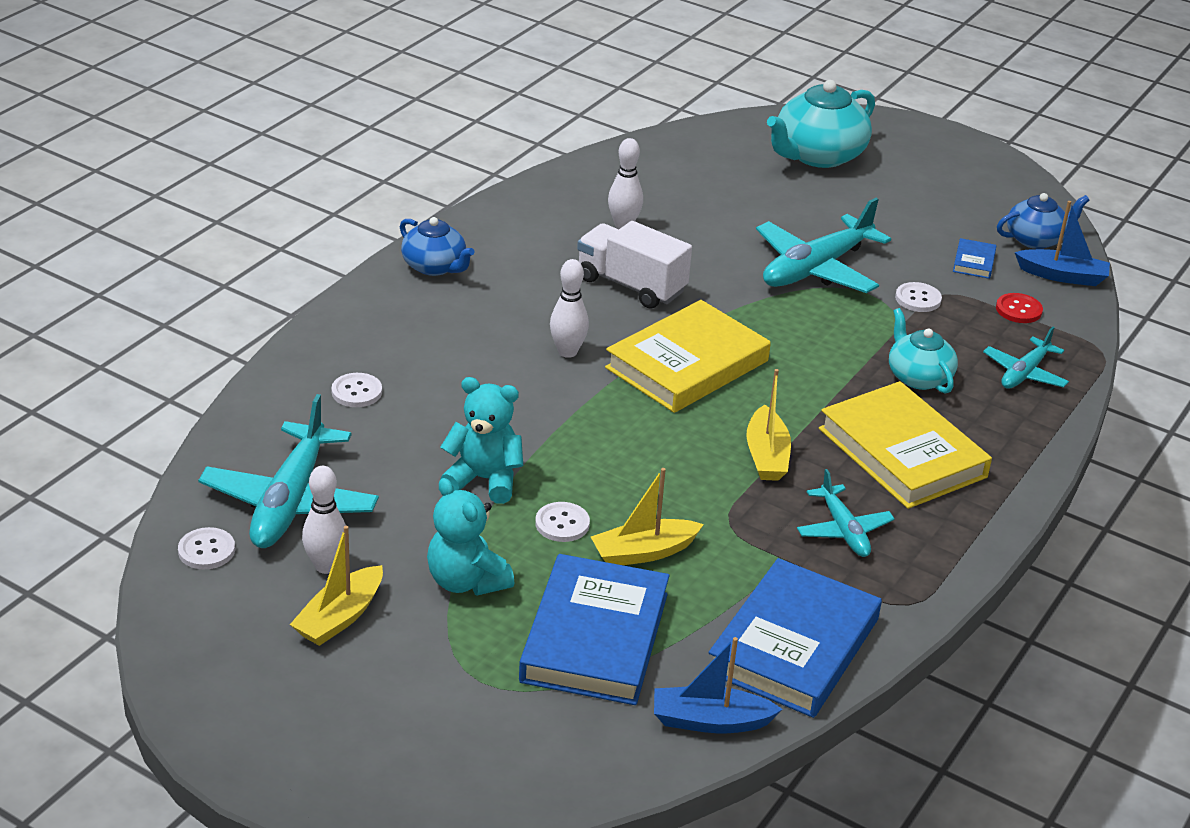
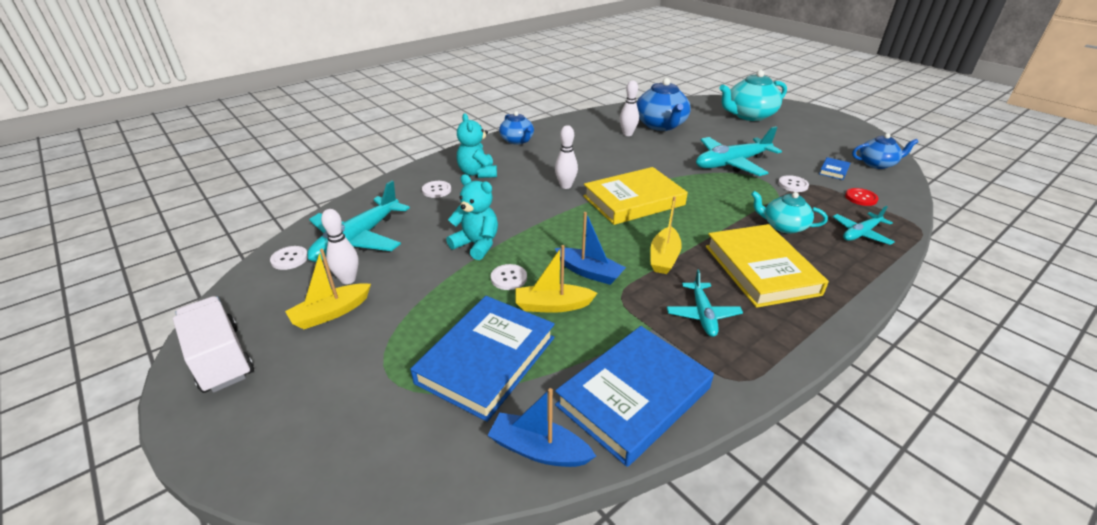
camera: 20 degrees right, 0 degrees up
(466, 581) = (425, 304): turquoise teddy bear -> turquoise teddy bear (477, 173)
(631, 285) = (618, 159): white truck -> white truck (221, 359)
(674, 197) = (661, 125): none -> blue teapot
(918, 377) = (783, 226): turquoise teapot -> turquoise teapot turned 60 degrees counterclockwise
(1062, 276) = (893, 184): blue boat -> blue boat (589, 272)

